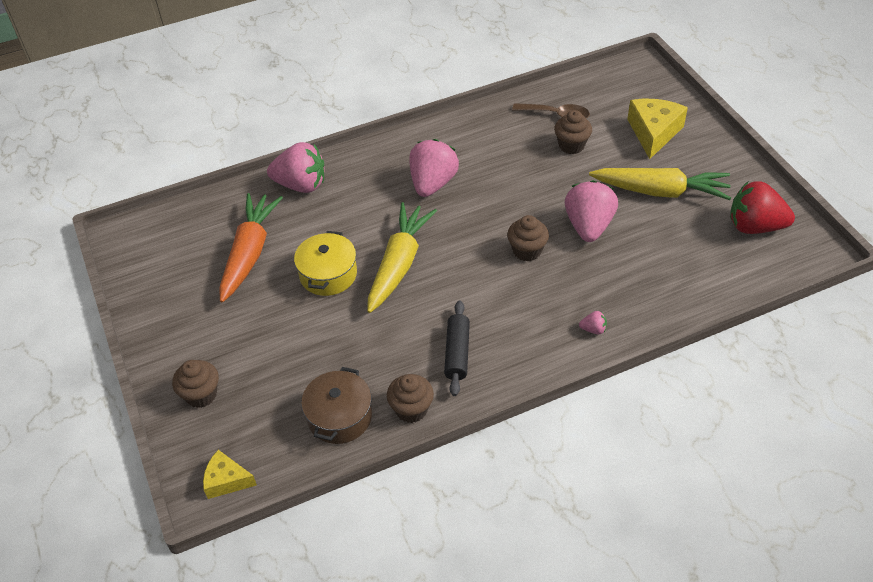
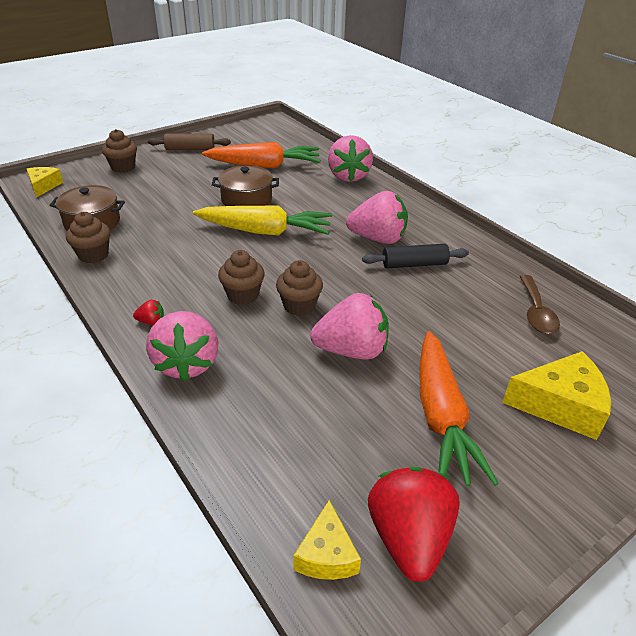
camera: 75 degrees right, 10 degrees down
(173, 323) = (190, 149): none -> brown rolling pin
(328, 274) = (246, 200): yellow pot -> brown pot
(457, 353) = (156, 273): black rolling pin -> black rolling pin (414, 264)
(534, 355) = (151, 322): none -> red strawberry
(571, 145) = (487, 328): brown cupcake -> brown cupcake (243, 295)
(593, 329) = (187, 363): pink strawberry -> pink strawberry, size x2.43
(661, 191) = (441, 417): yellow carrot -> orange carrot
(766, 264) = (326, 554): none -> yellow cheese

